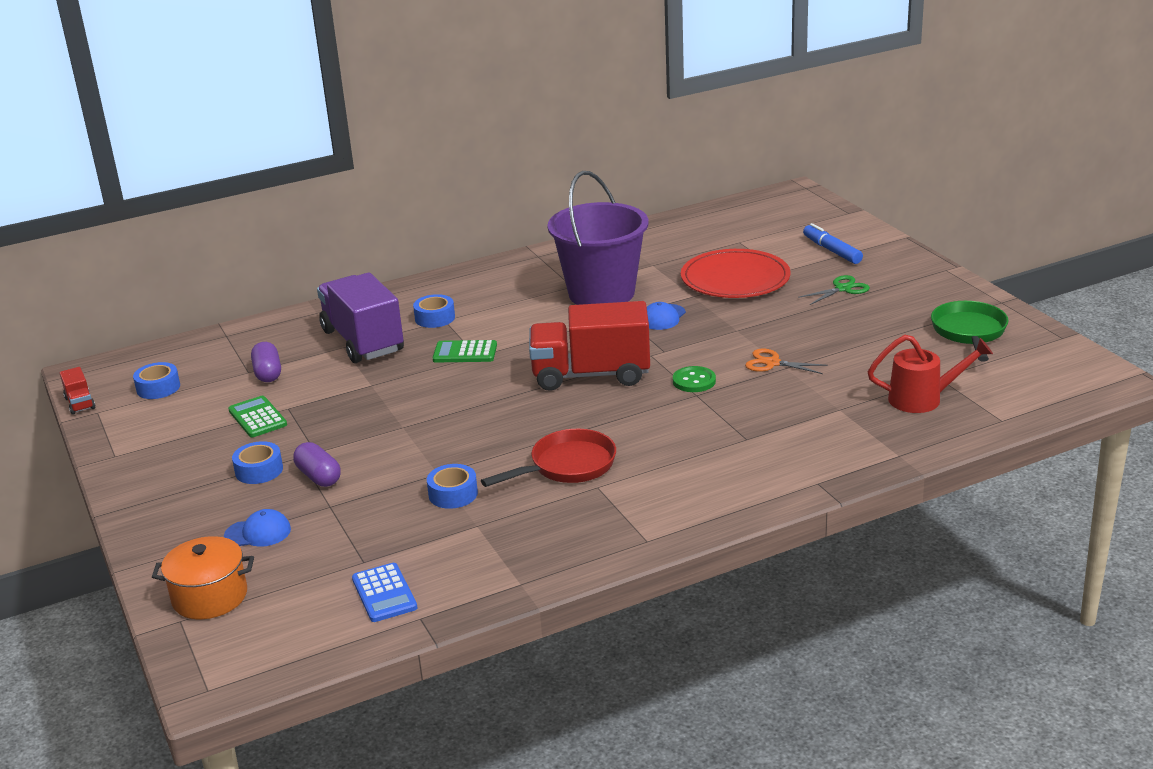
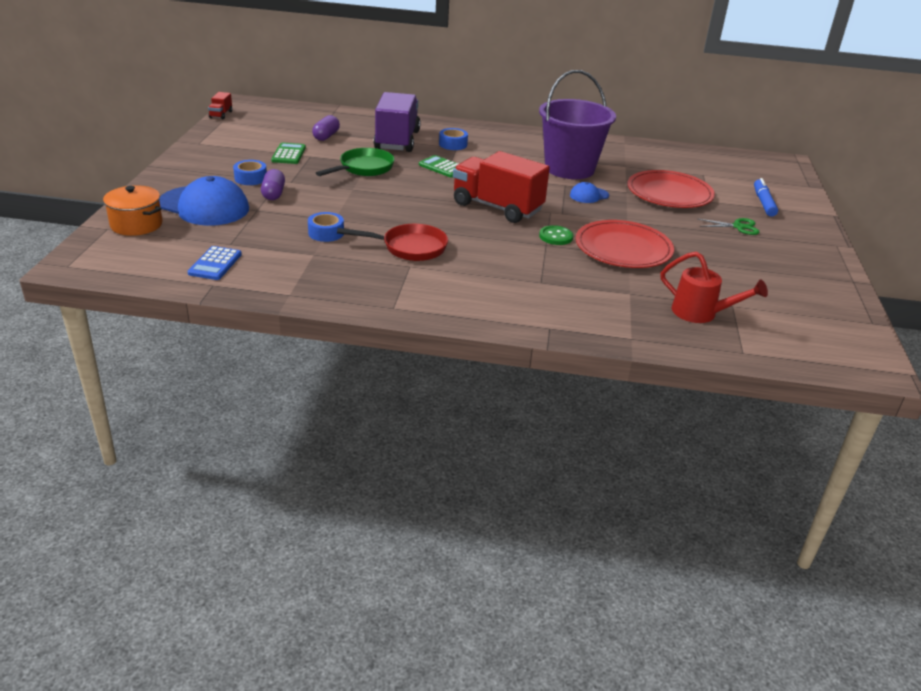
camera: 30 degrees right, 5 degrees up
(158, 388) = (265, 122): blue tape -> none
(258, 533) = (204, 206): blue cap -> blue cap, size x2.12
(772, 363) = (623, 248): orange scissors -> red plate
(969, 333) = (798, 289): green pan -> green pan (363, 168)

